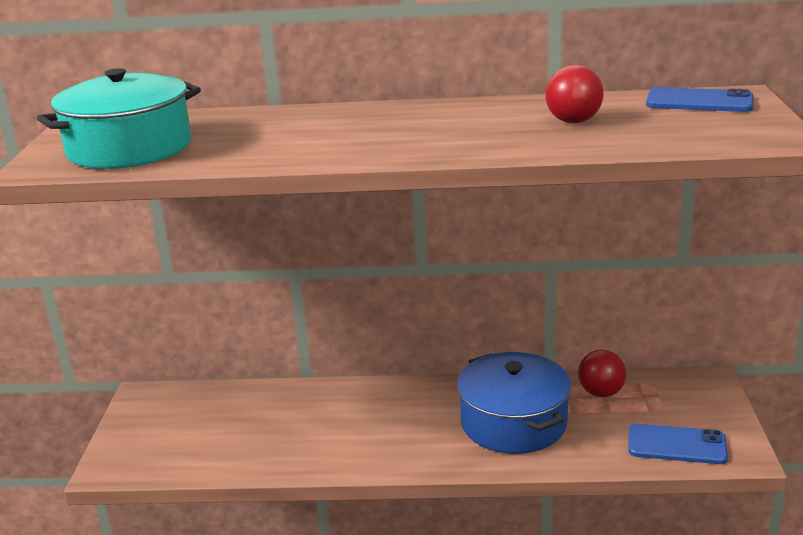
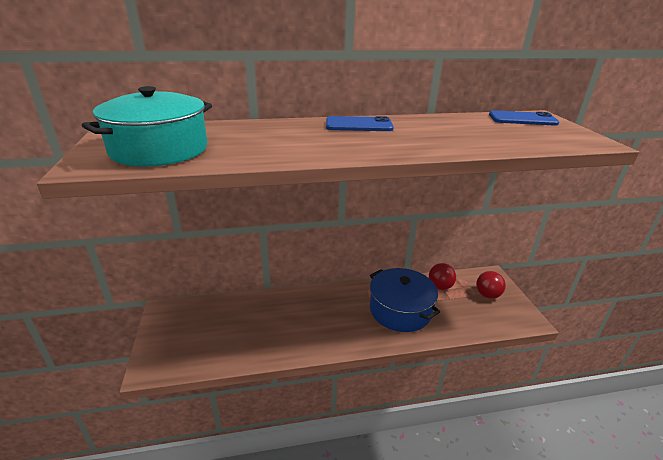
camera: 15 degrees left, 5 degrees up
(573, 121) = (462, 131): red ball -> red ball (487, 295)
(676, 445) = (494, 317): blue phone -> blue phone (359, 125)

